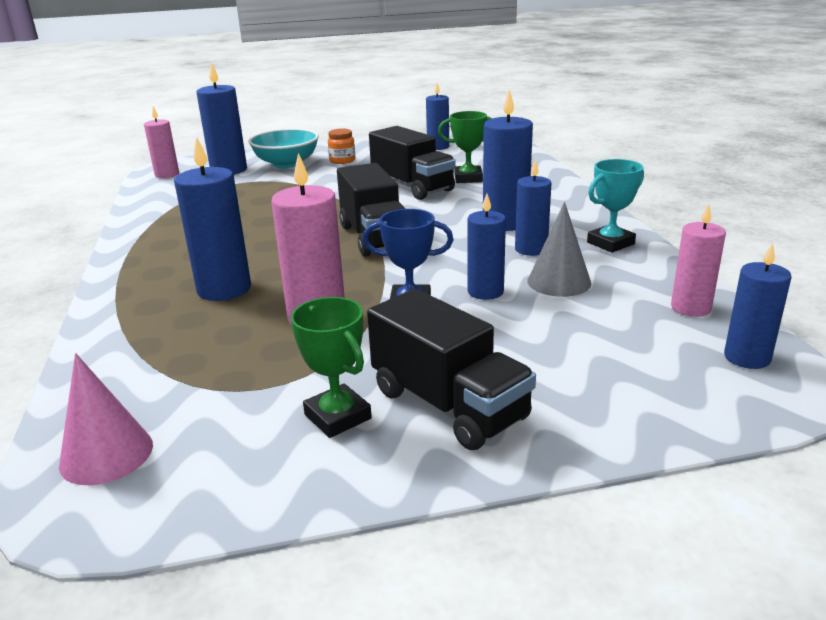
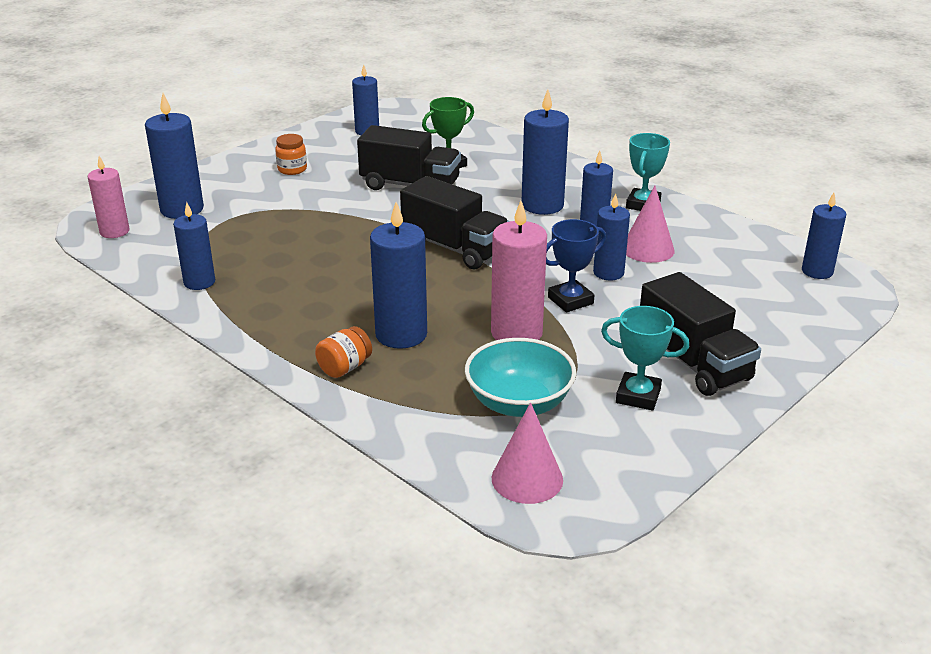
camera: 35 degrees left, 5 degrees up
(142, 300) = (344, 368): none -> orange jar
(158, 215) = (199, 282): none -> blue candle
(286, 164) = (236, 186): turquoise bowl -> turquoise bowl (519, 403)
(337, 416) = (638, 396): green trophy -> turquoise trophy
(448, 405) = (693, 362): black truck -> black truck turned 45 degrees clockwise
(559, 282) = (647, 249): grey cone -> pink cone
(690, 308) = (751, 245): pink candle -> none

